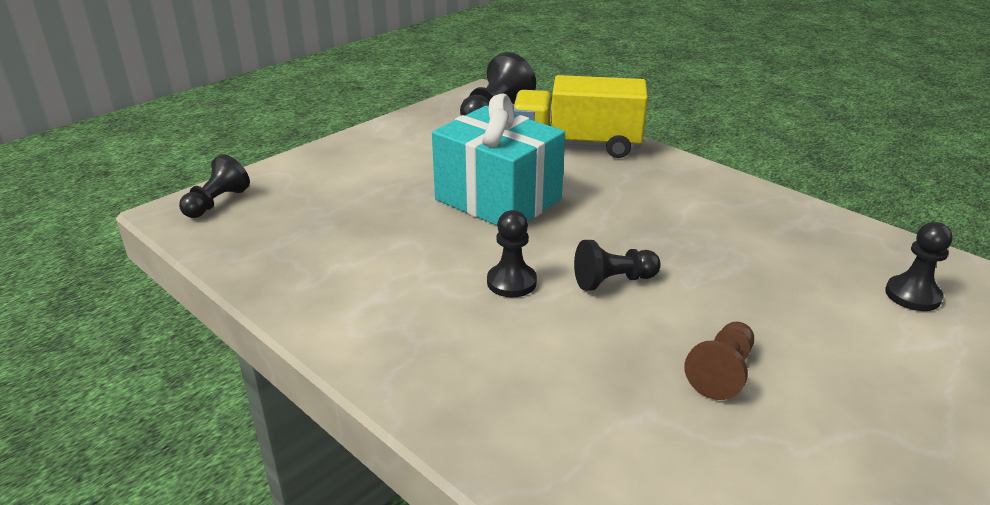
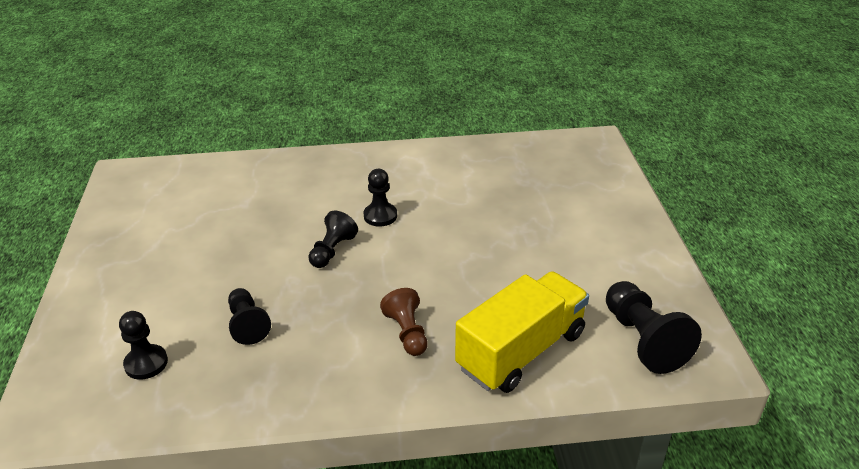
camera: 130 degrees right, 5 degrees up
(217, 203) = (593, 154): black pawn -> black pawn (247, 324)
(498, 199) = (476, 257): turquoise gift -> none
(722, 372) = (228, 239): brown pawn -> brown pawn (407, 333)

